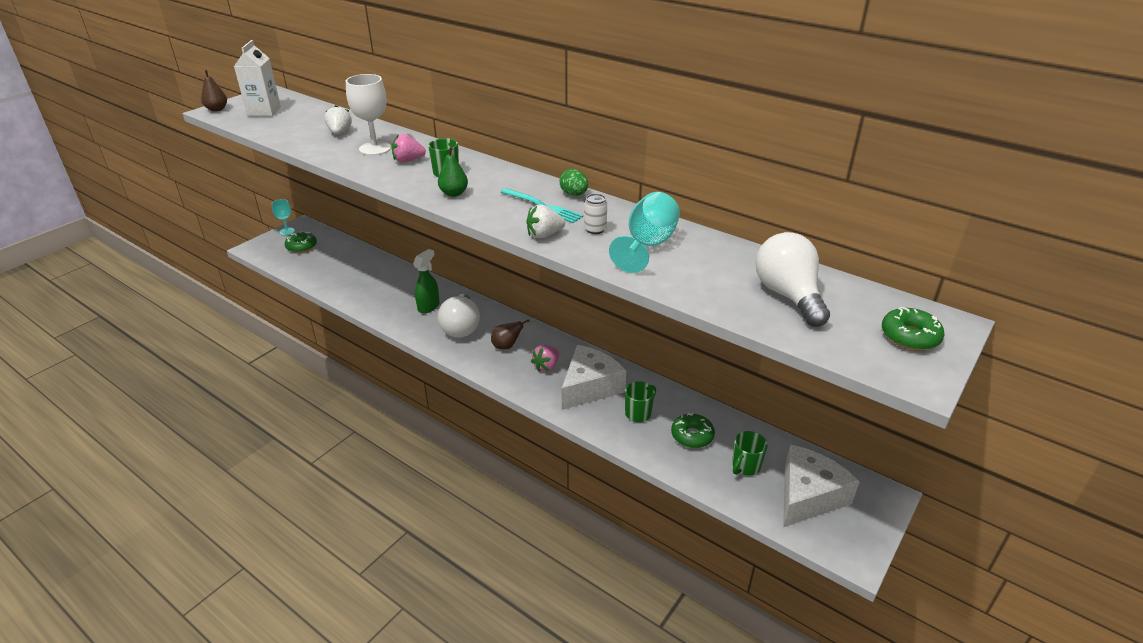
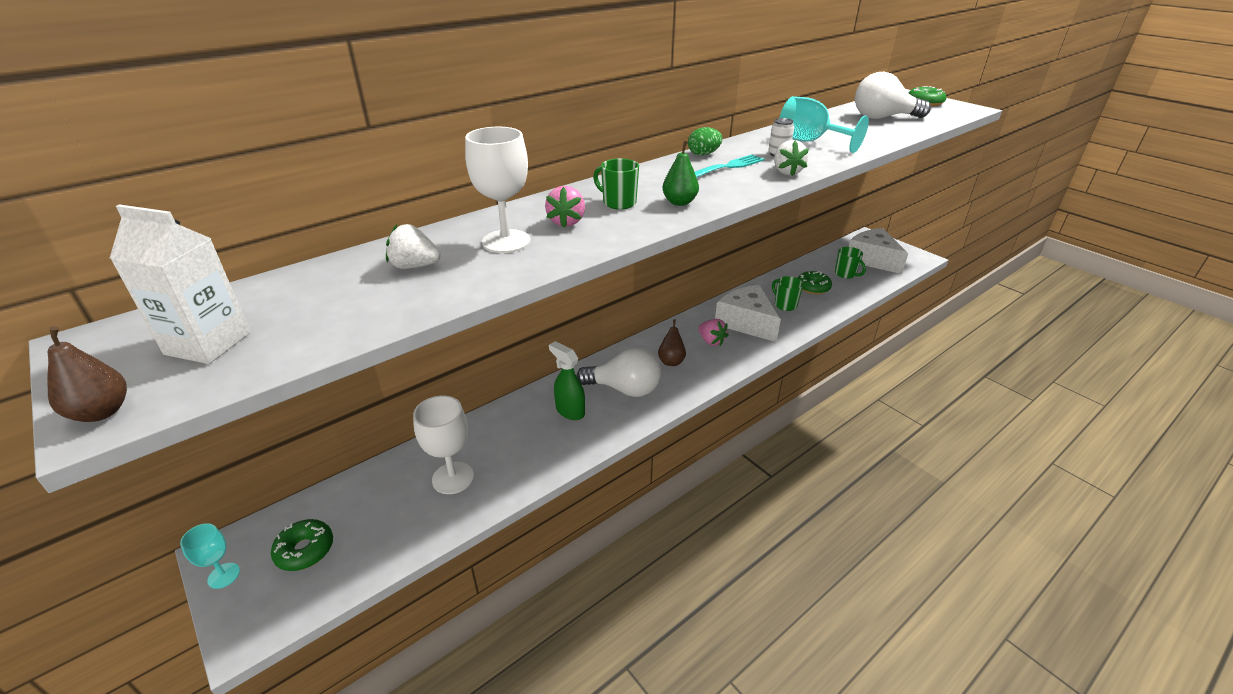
camera: 75 degrees left, 0 degrees up
(356, 276) = (453, 478): none -> white goblet

